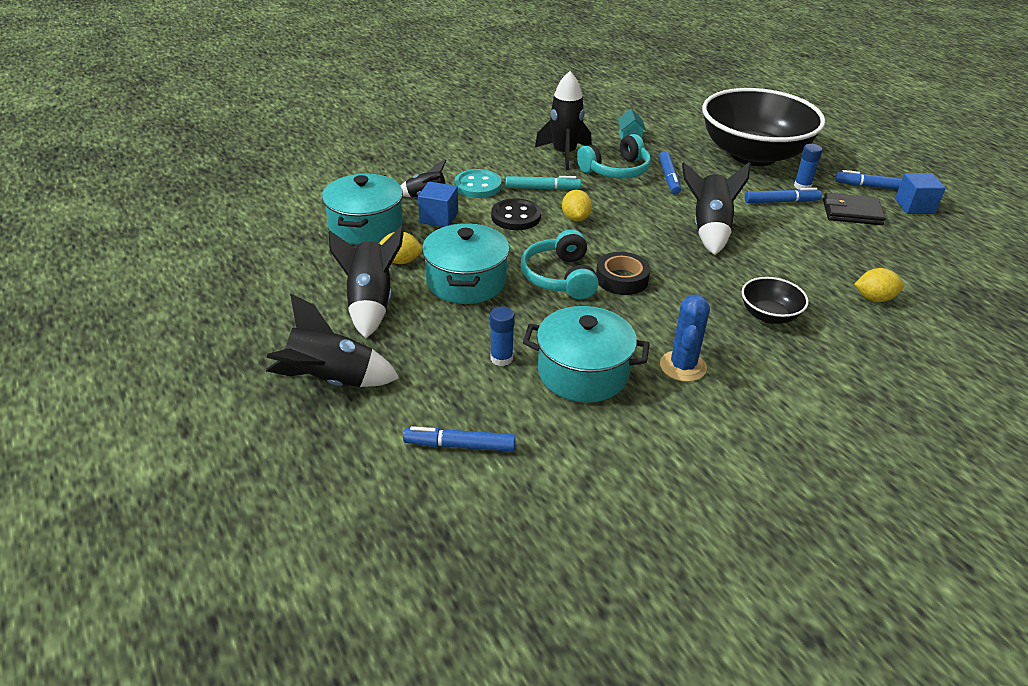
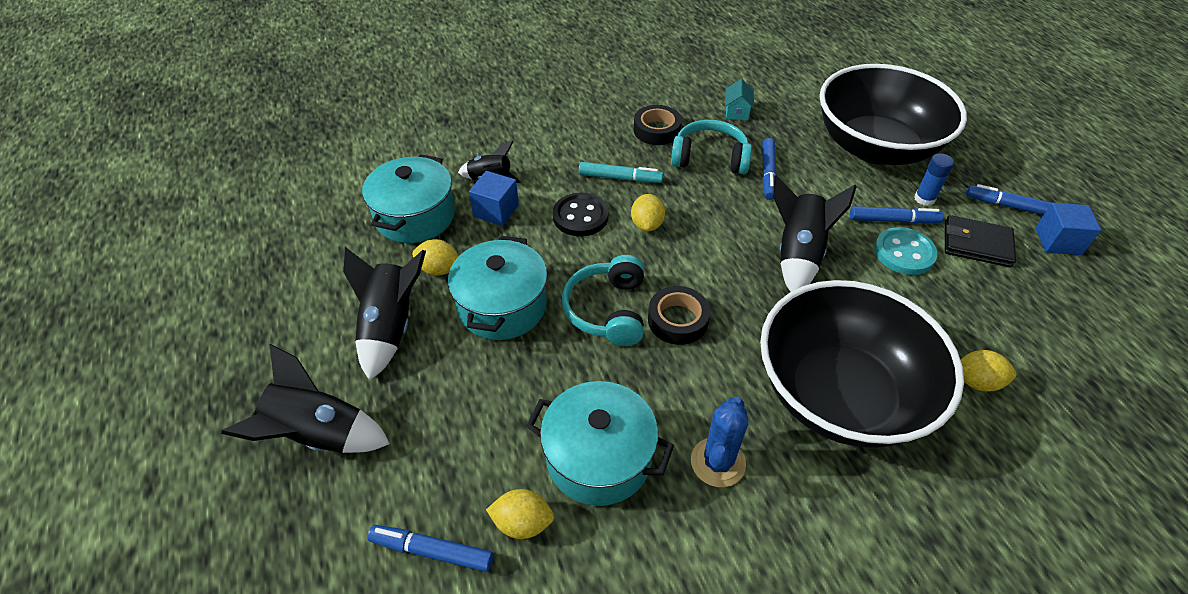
camera: 10 degrees right, 10 degrees up
(478, 186) = (550, 168): turquoise button -> turquoise button (904, 253)
(501, 358) = (512, 424): blue glue stick -> none
(532, 420) = (522, 523): none -> yellow lemon
(564, 154) = (656, 130): black rocket -> black tape
(616, 170) = (709, 158): turquoise headphones -> turquoise headphones turned 150 degrees counterclockwise
(769, 315) = (840, 395): black bowl -> black bowl, size x2.40

